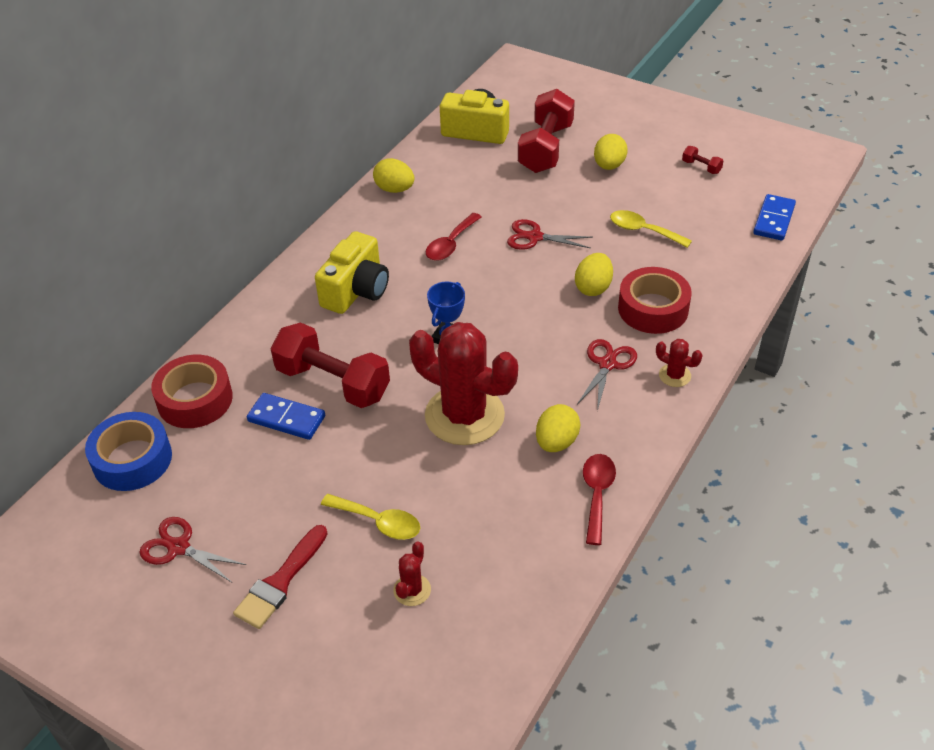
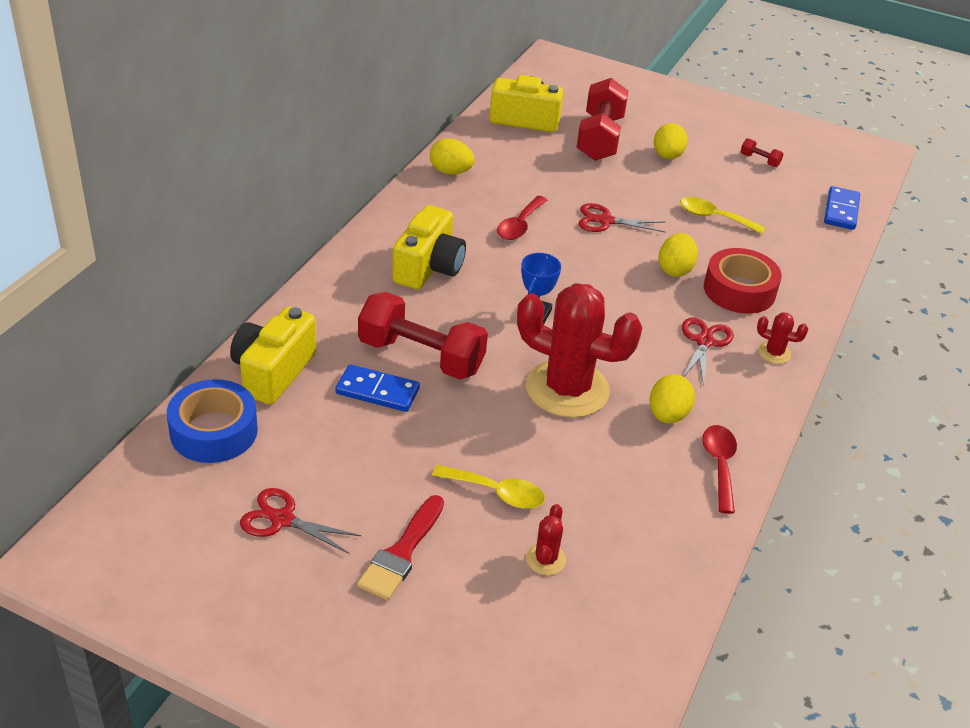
camera: 10 degrees left, 5 degrees down
(195, 400) = (273, 372): red tape -> yellow camera

